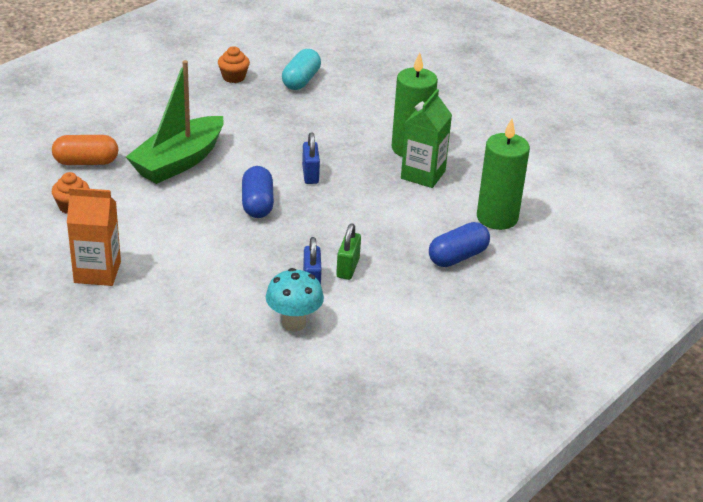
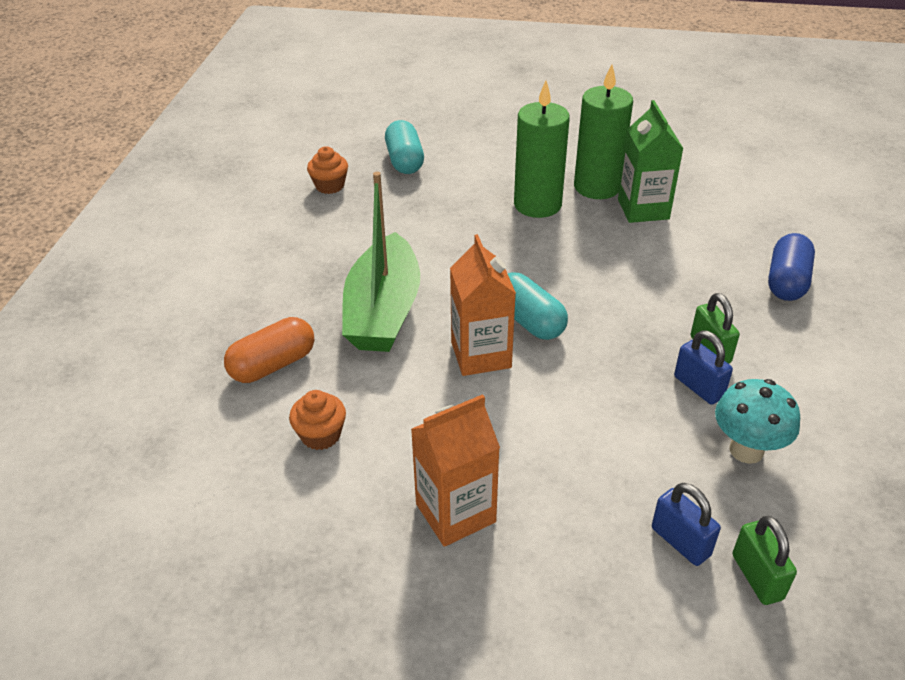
camera: 30 degrees left, 5 degrees up
(205, 208) = (481, 355): none -> orange carton
(215, 375) = (757, 577): none -> green padlock
(257, 204) = (529, 321): blue capsule -> turquoise capsule
(310, 174) = (540, 260): blue padlock -> blue padlock (680, 542)
(497, 218) = (762, 222): green candle -> green candle (537, 204)

